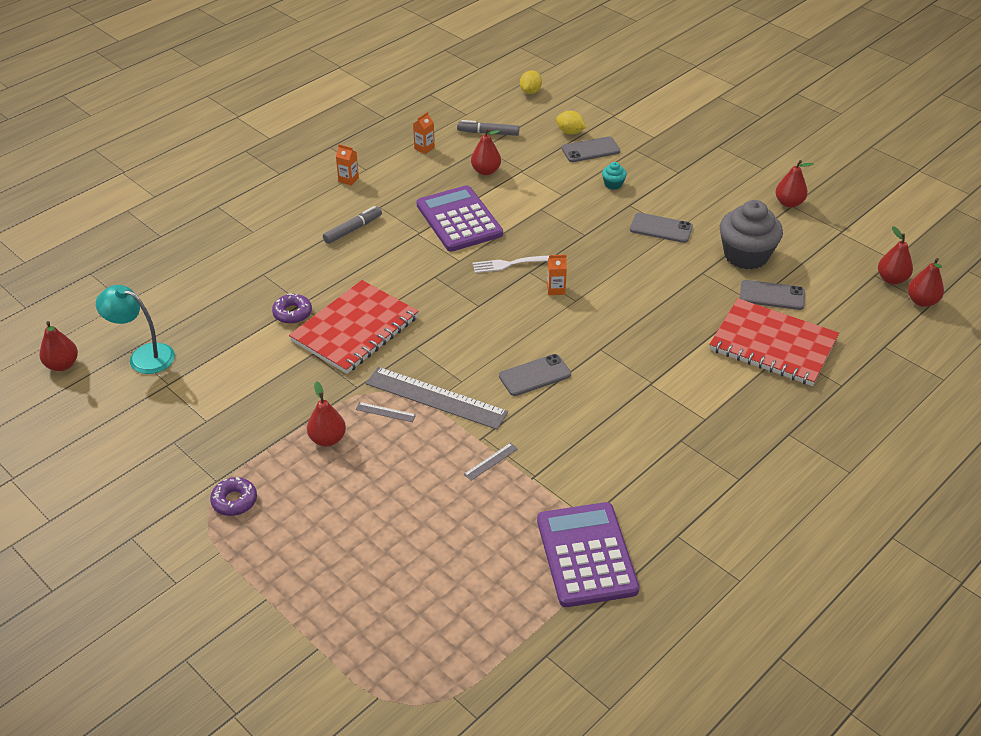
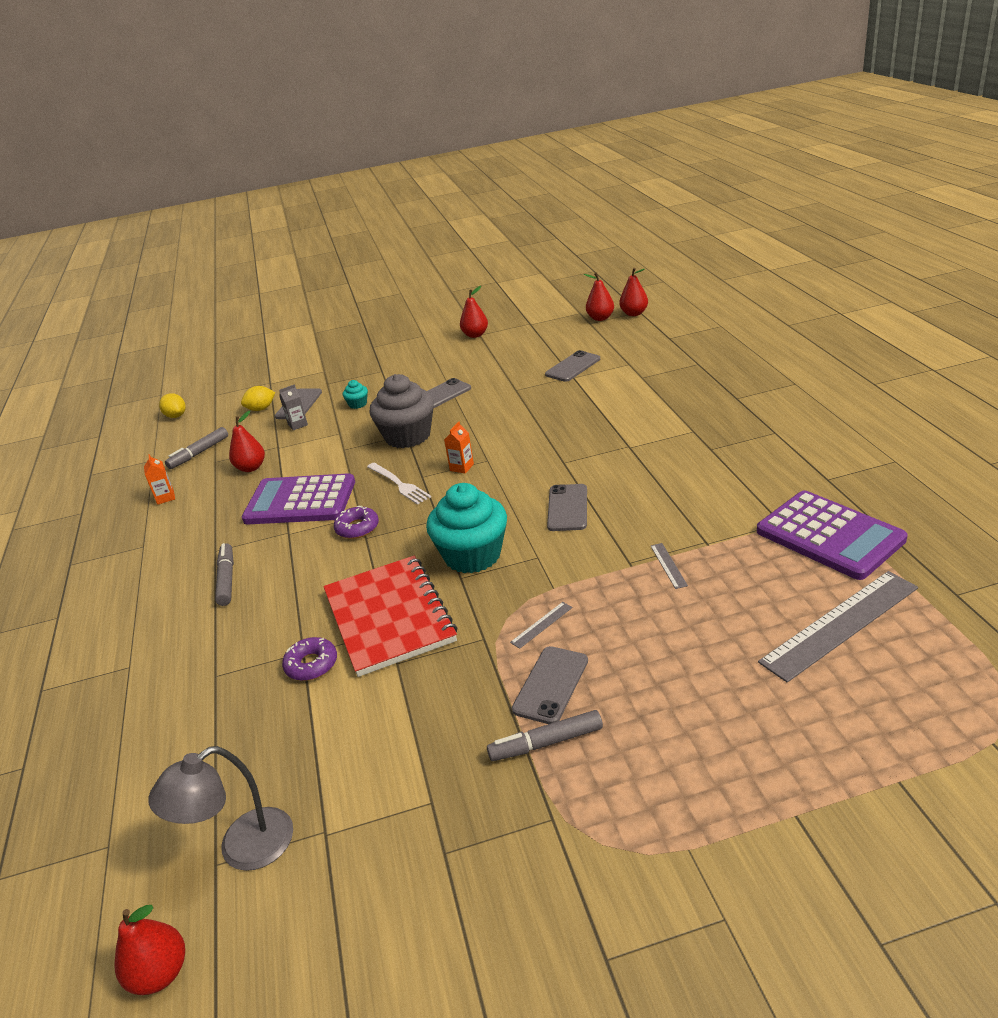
camera: 55 degrees left, 10 degrees down
(143, 356) = (242, 849): turquoise lamp -> grey lamp
(234, 501) = (601, 807): purple donut -> purple donut (357, 528)
(275, 456) = (546, 743): none -> grey marker
(327, 439) = (551, 685): red pear -> grey phone
(348, 179) = (142, 563): orange carton -> none
(436, 398) = (548, 581): grey ruler -> grey ruler (840, 624)
(444, 344) = (472, 555): none -> turquoise cupcake
(511, 264) = (400, 484): white fork -> white fork turned 60 degrees counterclockwise
(560, 165) = (297, 425): none -> grey carton
(586, 555) = (829, 535): purple calculator -> purple calculator turned 150 degrees counterclockwise
(746, 255) = (515, 366): grey cupcake -> grey cupcake (408, 436)
(773, 345) = (630, 380): red notebook -> none

